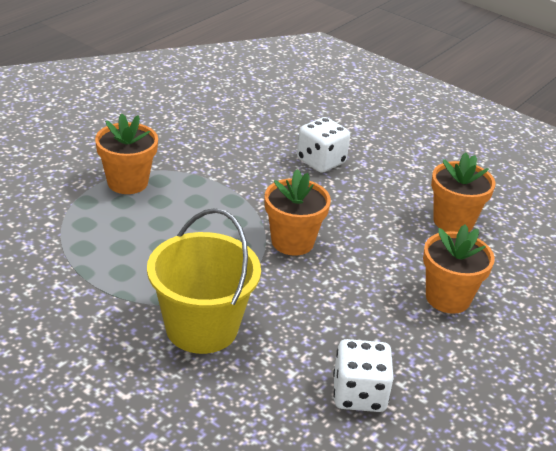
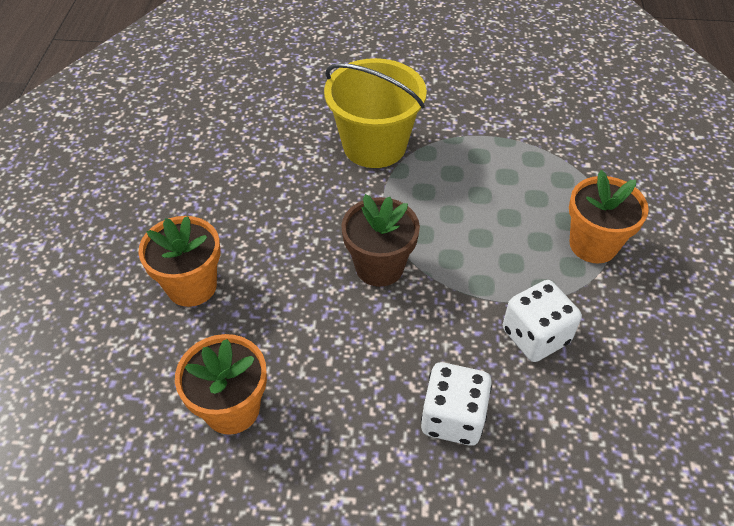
camera: 150 degrees right, 15 degrees up
(292, 242) = (379, 267): orange flower pot -> brown flower pot
(359, 394) = (223, 157): white dice -> white dice (535, 336)

